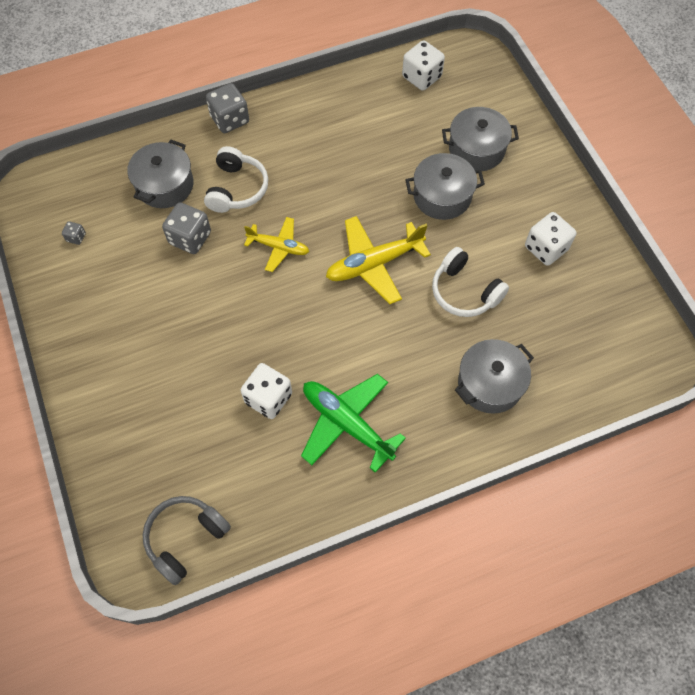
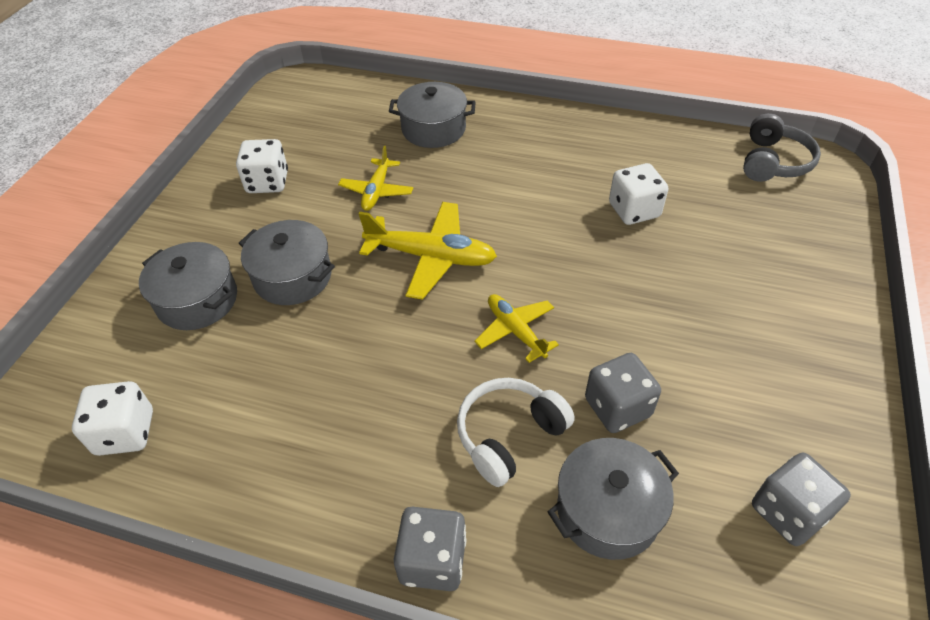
camera: 140 degrees left, 15 degrees down
(76, 237) = (788, 512): grey dice -> grey dice, size x2.11
(185, 538) = (773, 162): grey headphones -> grey headphones turned 60 degrees counterclockwise
(346, 424) = (576, 162): green plane -> none
(464, 291) = (377, 191): white headphones -> yellow plane

